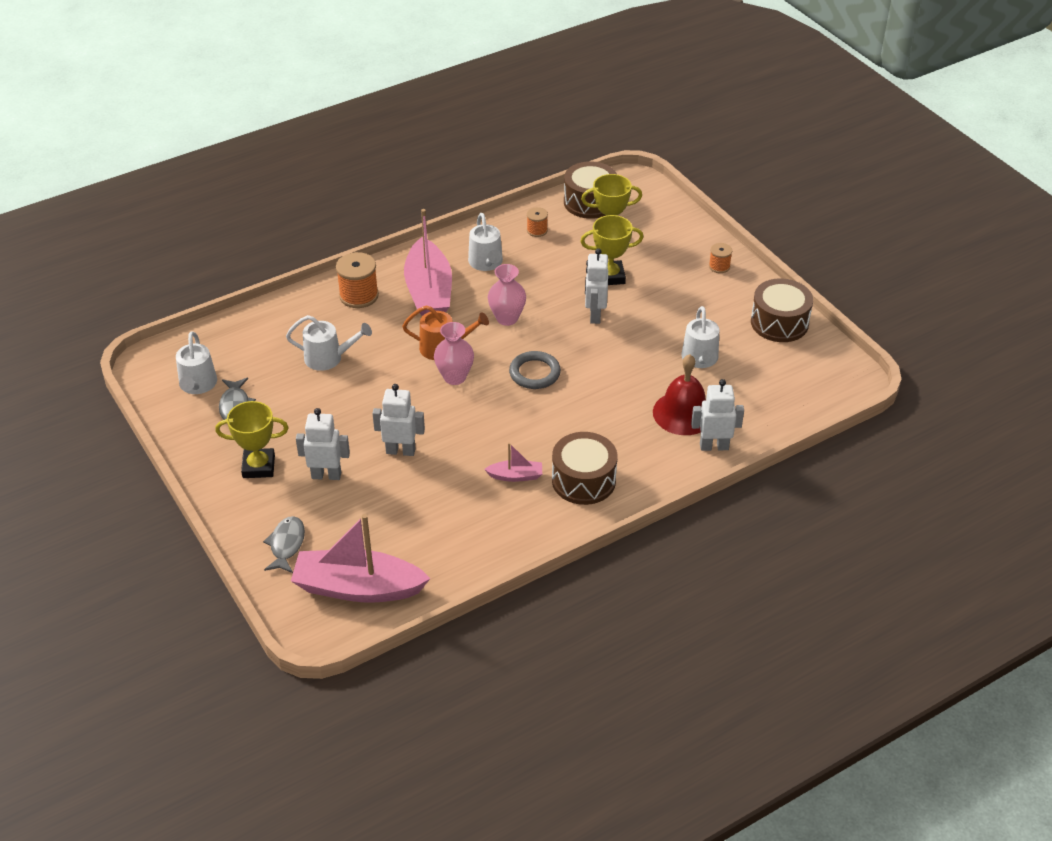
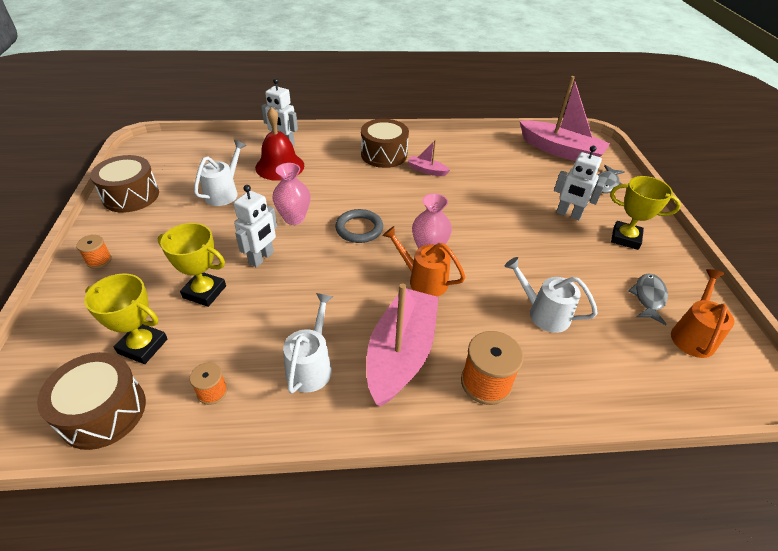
camera: 155 degrees left, 0 degrees up
(197, 385) = (692, 335): white watering can -> orange watering can
(400, 451) = (503, 211): white robot -> none
(507, 318) = (343, 287): pink vase -> pink vase (294, 218)

